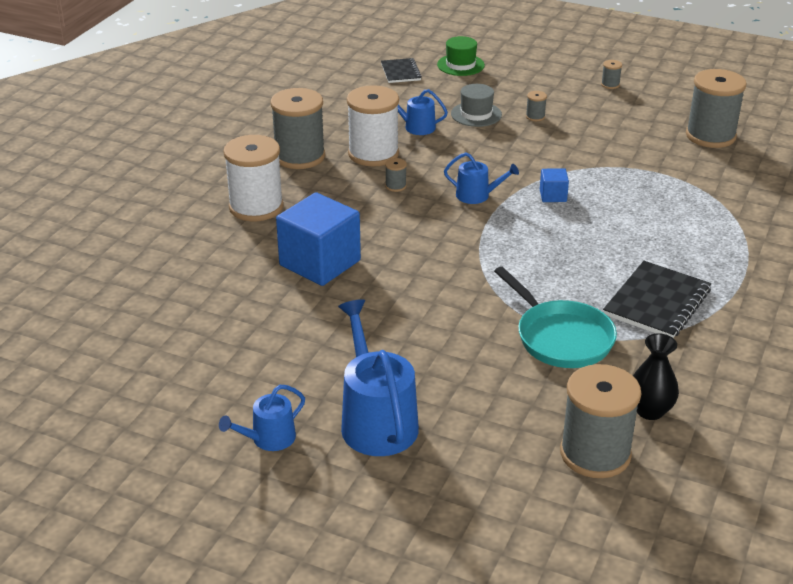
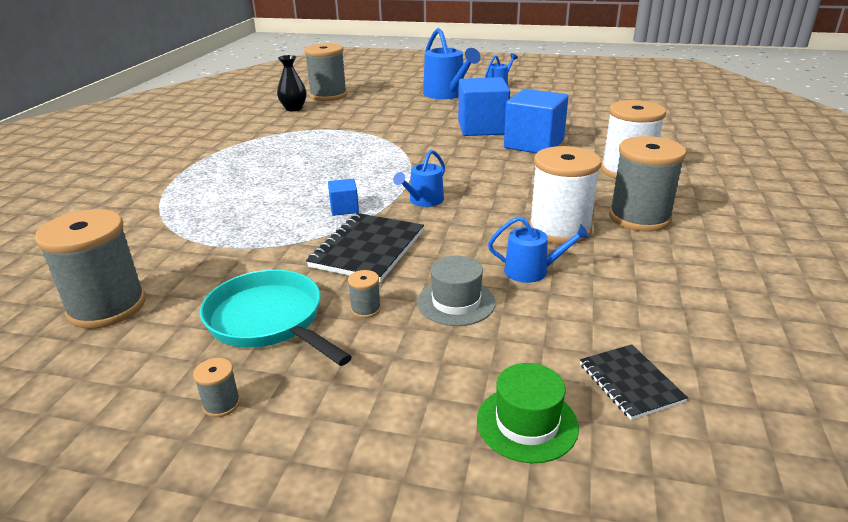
camera: 170 degrees right, 5 degrees down
(365, 307) = (482, 128): none -> blue cube
(395, 186) = (511, 200): grey spool -> none
(477, 195) = (424, 201): blue watering can -> blue watering can turned 60 degrees counterclockwise
(560, 337) = (343, 127): turquoise pan -> turquoise pan (269, 320)
(657, 302) = (268, 148): black notebook -> black notebook (368, 249)

